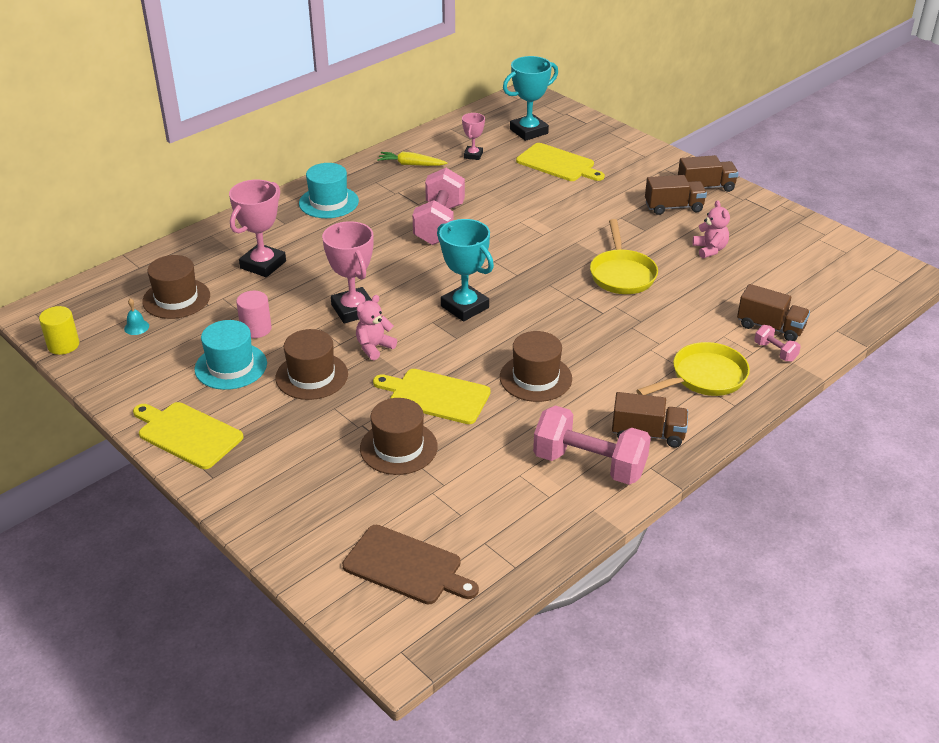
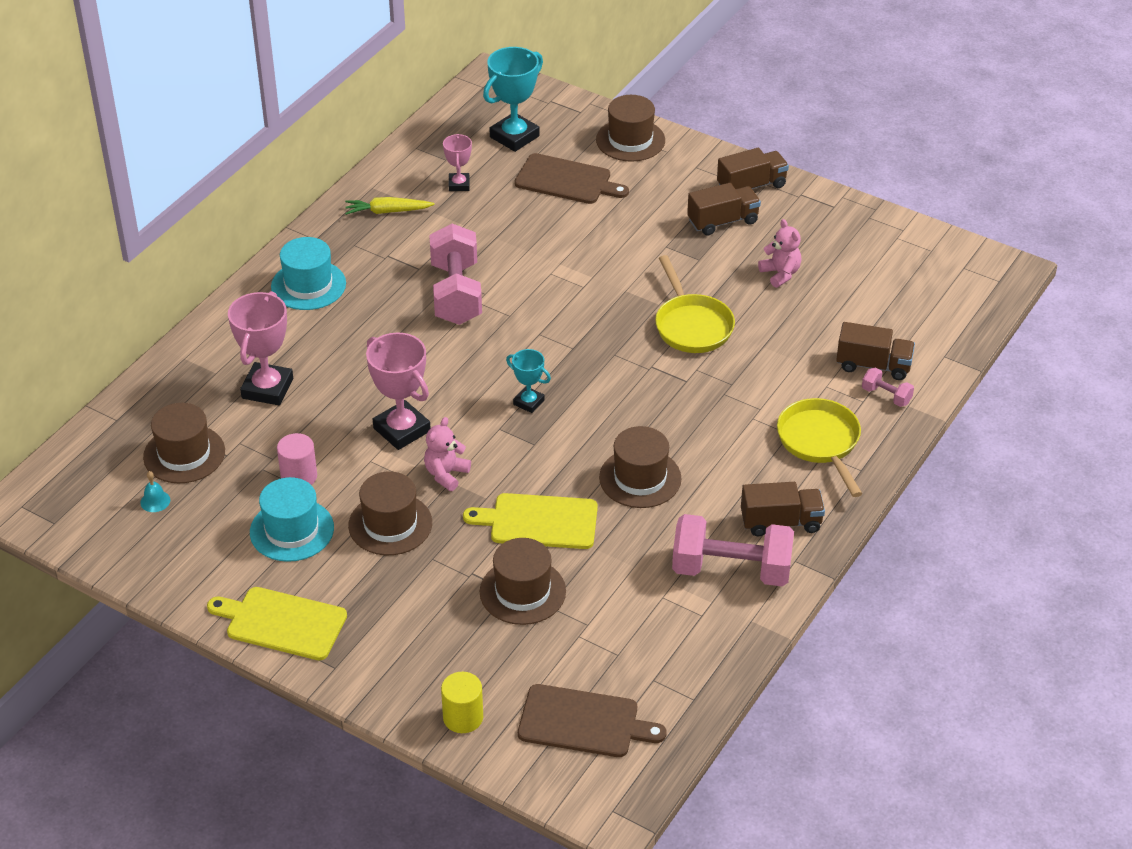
camera: 15 degrees left, 5 degrees up
(63, 345) = (79, 541): yellow cylinder -> yellow cylinder (463, 717)
(465, 307) = (528, 402): turquoise trophy -> turquoise trophy, size x0.56
(558, 164) = (566, 180): yellow cutting board -> brown cutting board
(618, 145) = (630, 140): none -> brown hat
(704, 377) = (820, 442): yellow pan -> yellow pan turned 60 degrees counterclockwise

